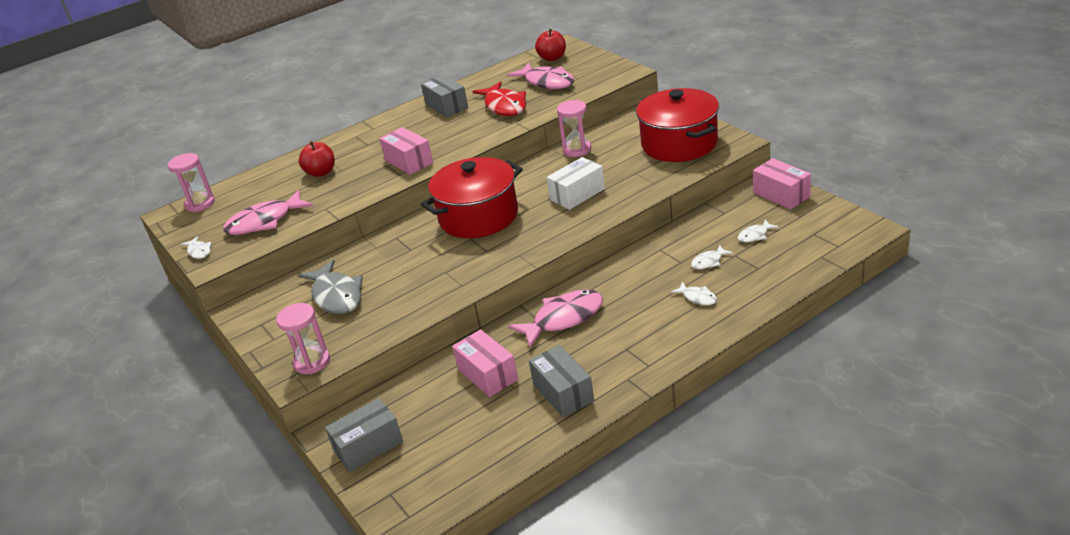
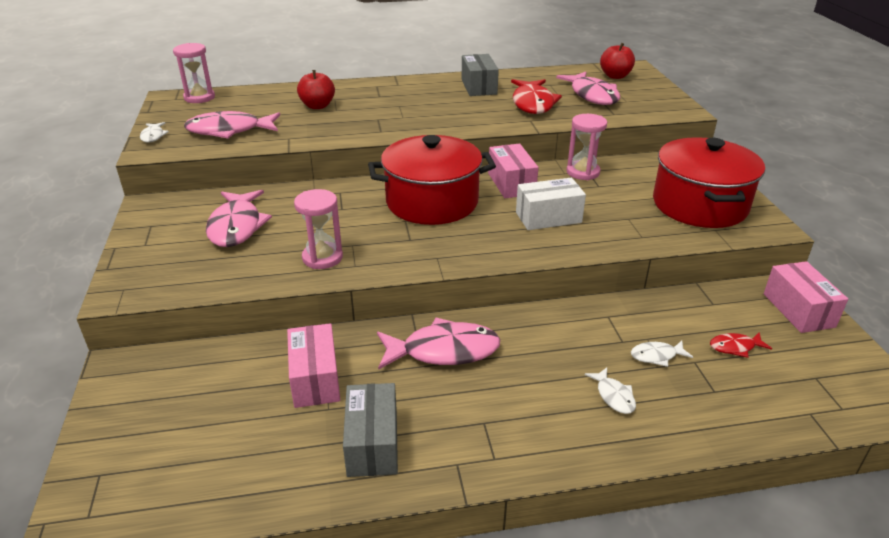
camera: 20 degrees right, 0 degrees up
(312, 362) = (150, 283): pink hourglass -> pink hourglass (322, 258)
(336, 296) = (236, 226): grey fish -> pink fish
(368, 446) = (135, 403): grey box -> none
(409, 161) = (400, 123): pink box -> pink box (511, 183)
(755, 235) = (735, 347): white fish -> red fish

